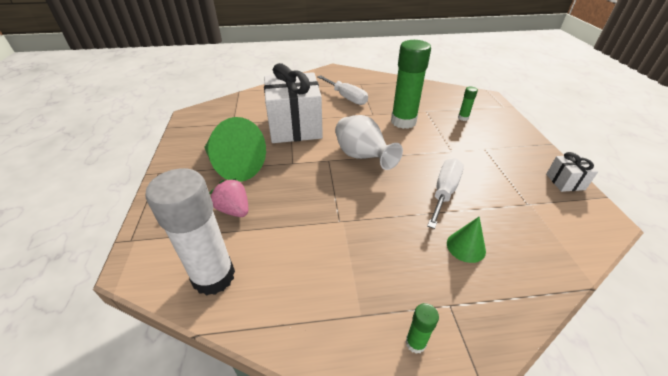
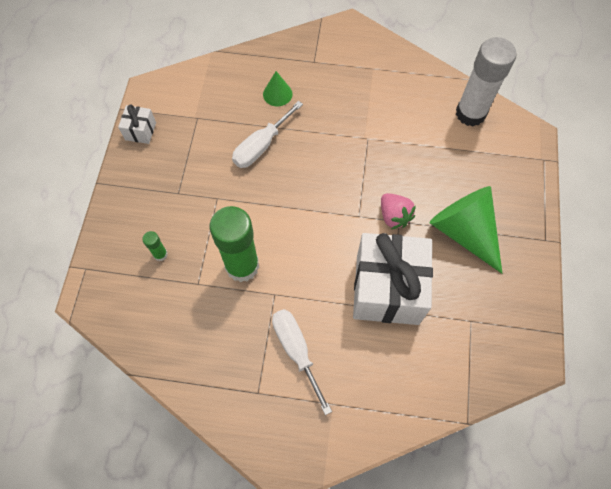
camera: 165 degrees left, 25 degrees up
(234, 210) = (459, 170): pink strawberry -> pink strawberry (394, 216)
(362, 157) = (320, 211): white vase -> none
(415, 343) = (346, 48): green glue stick -> none

